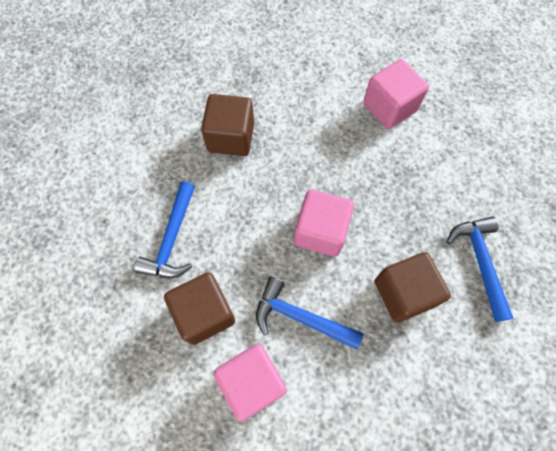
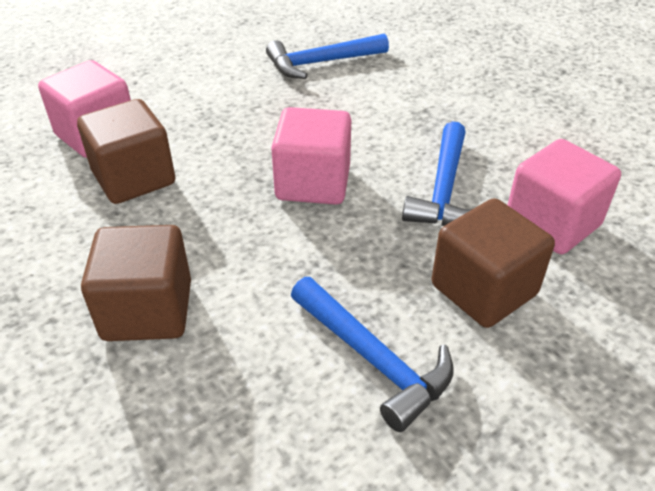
camera: 100 degrees left, 25 degrees down
(172, 239) = (374, 359): blue hammer -> blue hammer turned 45 degrees clockwise
(403, 293) = (377, 110): brown cube -> brown cube (134, 178)

